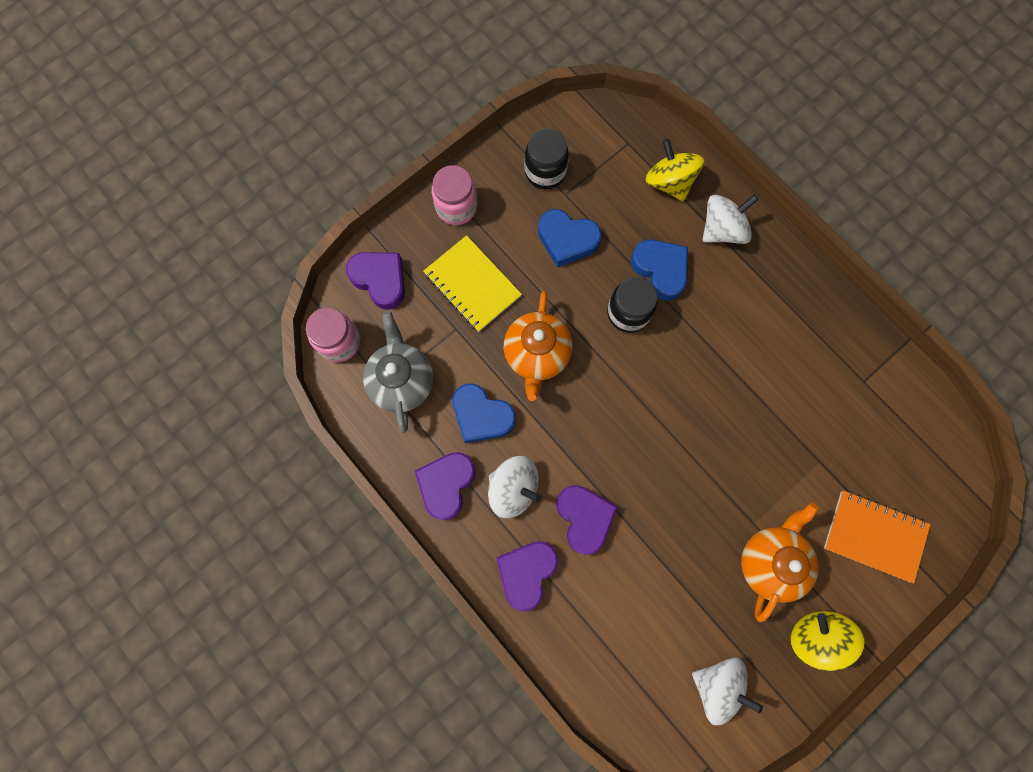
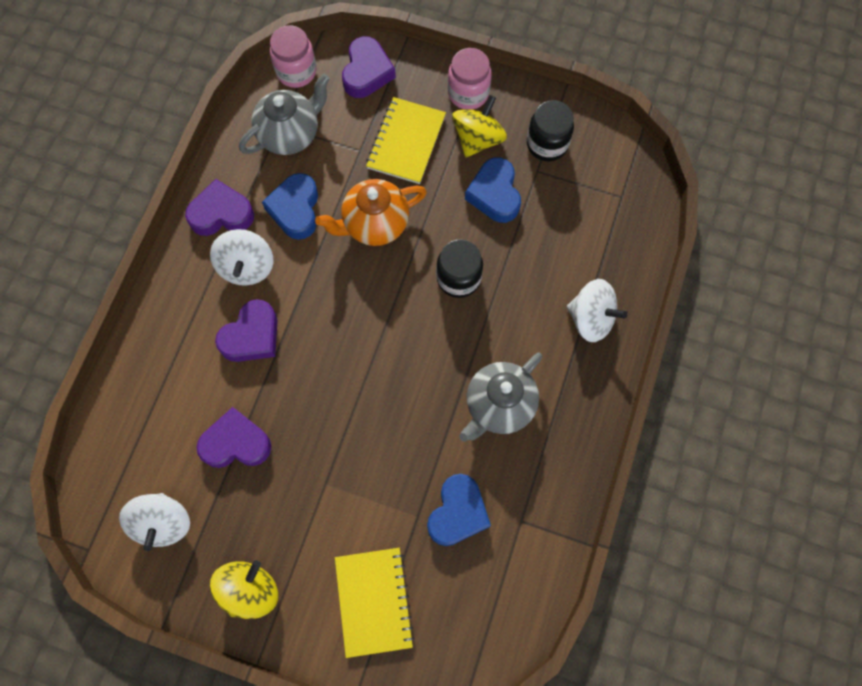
camera: 60 degrees right, 5 degrees down
(526, 572) = (180, 314): purple heart -> purple heart (236, 443)
(660, 270) = (516, 285): blue heart -> blue heart (457, 513)
(669, 182) = (607, 250): yellow spinning top -> yellow spinning top (478, 139)
(759, 344) = (499, 405): none -> grey teapot
(770, 561) = (298, 515): orange teapot -> none
(874, 536) = (373, 601): orange notebook -> yellow notebook

